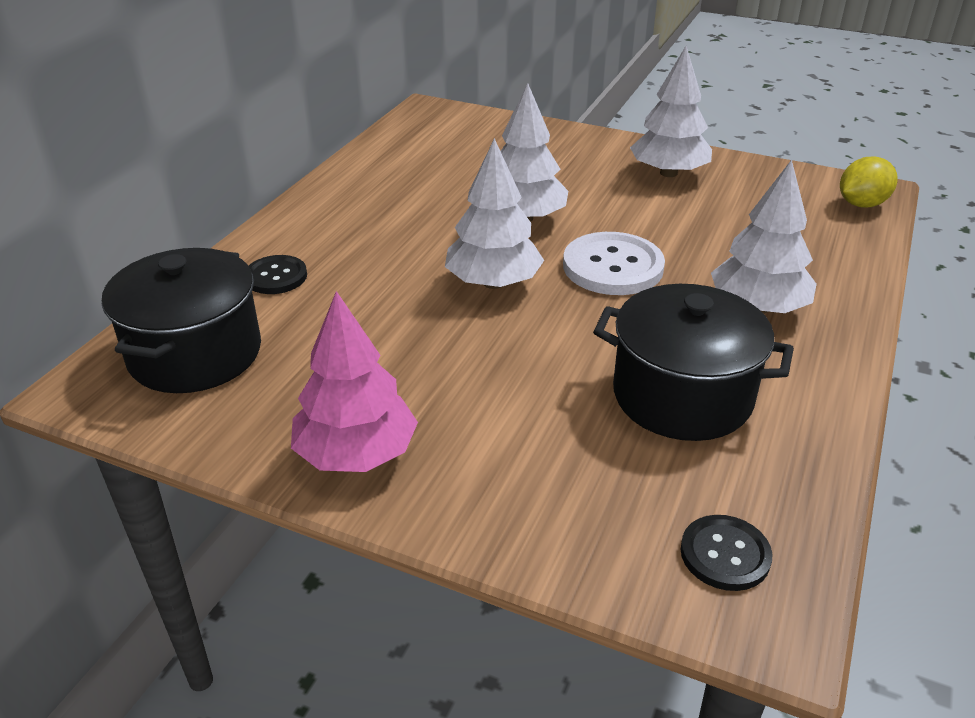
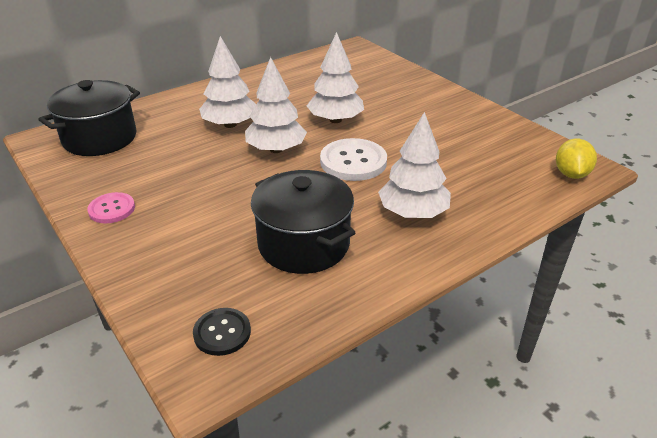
camera: 30 degrees right, 0 degrees up
(276, 277) = (175, 113): black button -> none
(356, 454) = (112, 209): pink tree -> pink button
(668, 173) = (457, 118): white tree -> white tree (230, 124)
(861, 204) = (571, 174): yellow lemon -> yellow lemon turned 75 degrees counterclockwise

